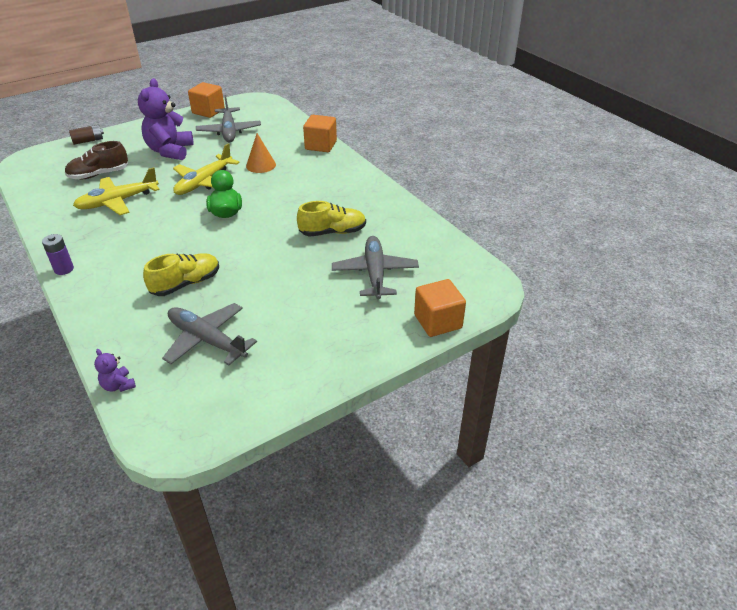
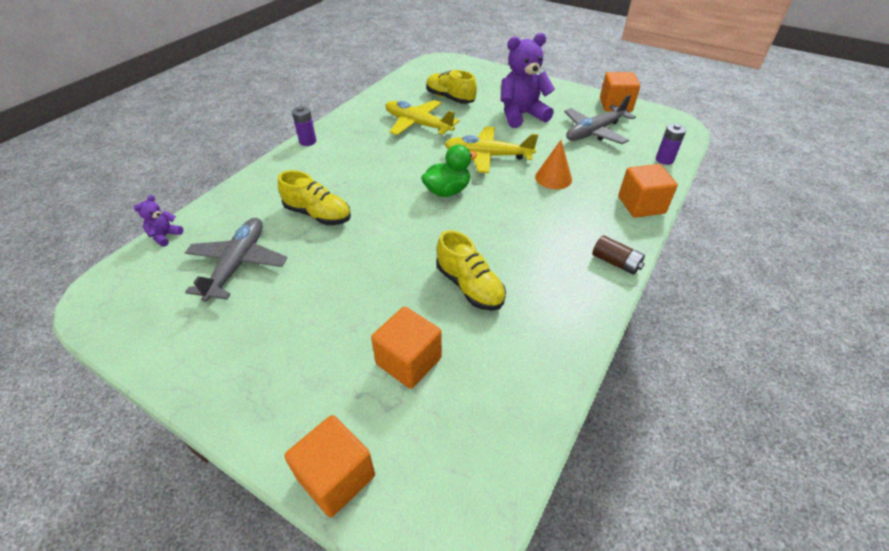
camera: 65 degrees right, 5 degrees up
(88, 141) = (495, 72): brown battery -> brown battery (615, 262)
(99, 174) = (450, 98): brown shoe -> yellow shoe
(288, 120) = (664, 160): none -> purple battery
(375, 273) = (409, 361): grey plane -> orange cube

